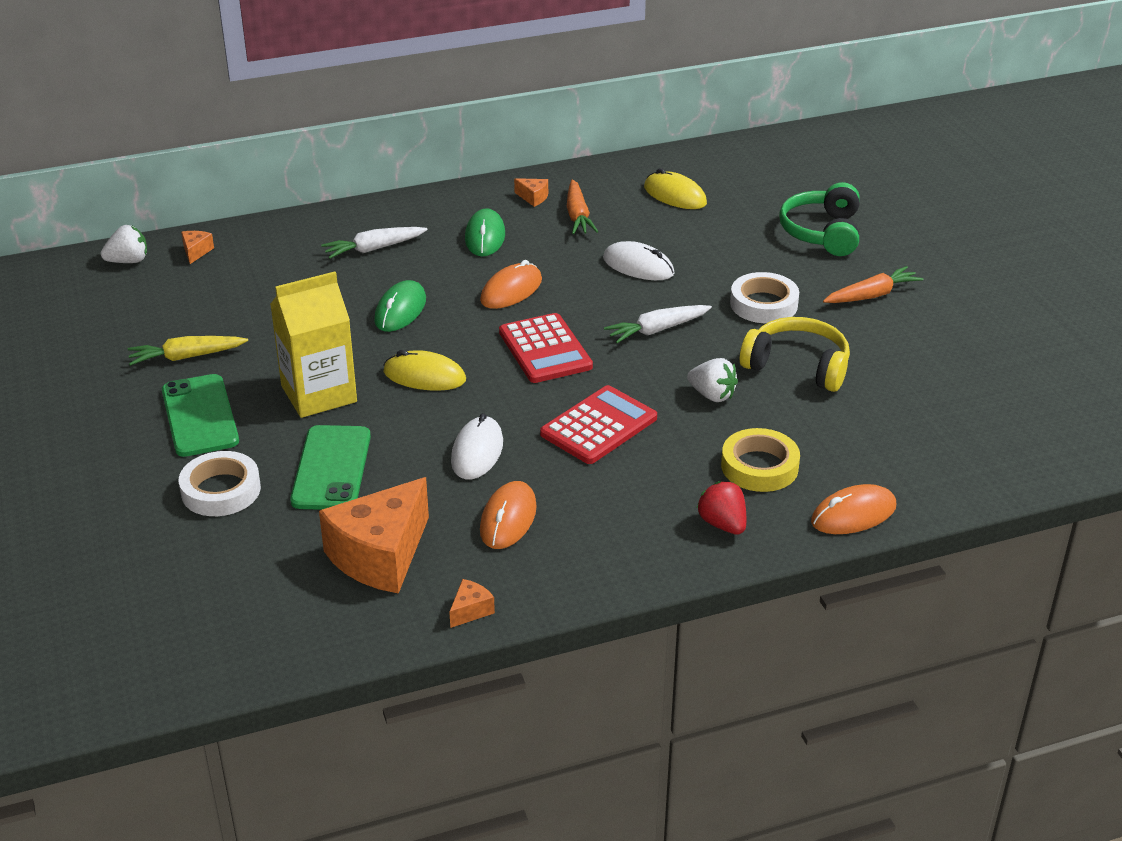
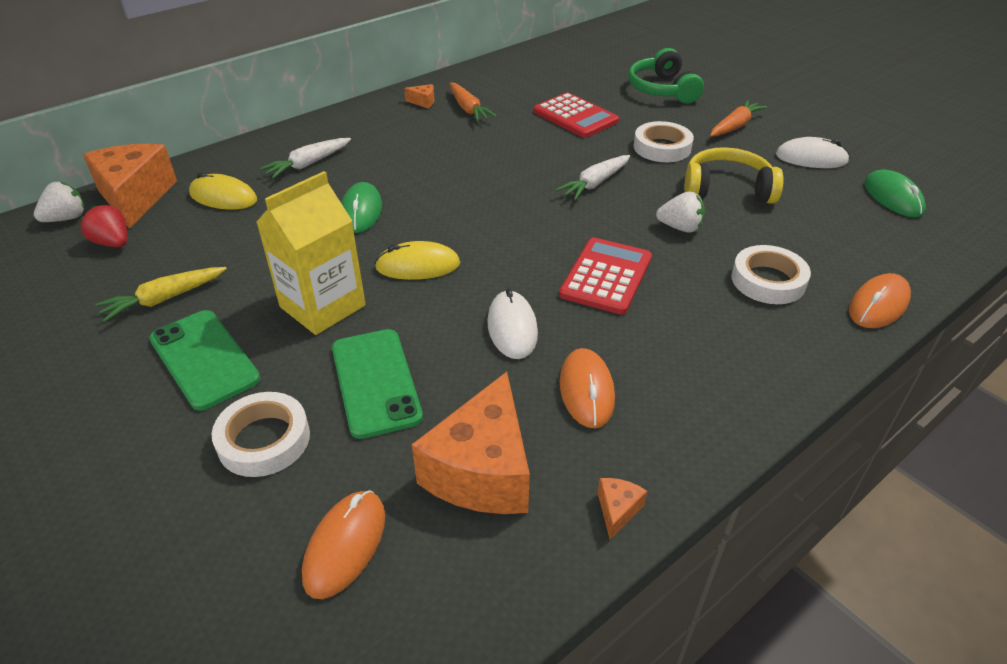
camera: 20 degrees left, 5 degrees up
(196, 252) = (135, 197): orange cheese -> orange cheese, size x2.49
(485, 237) = (401, 138): green mouse -> green mouse (893, 197)
(511, 290) = (451, 176): orange mouse -> orange mouse (345, 545)
(545, 349) = (512, 219): red calculator -> red calculator (575, 116)
(638, 266) = (543, 137): white mouse -> white mouse (811, 158)
(675, 195) = (534, 83): yellow mouse -> yellow mouse (223, 197)
(723, 524) = (782, 343): red strawberry -> red strawberry (113, 243)
(759, 466) = (768, 280): yellow tape -> white tape

